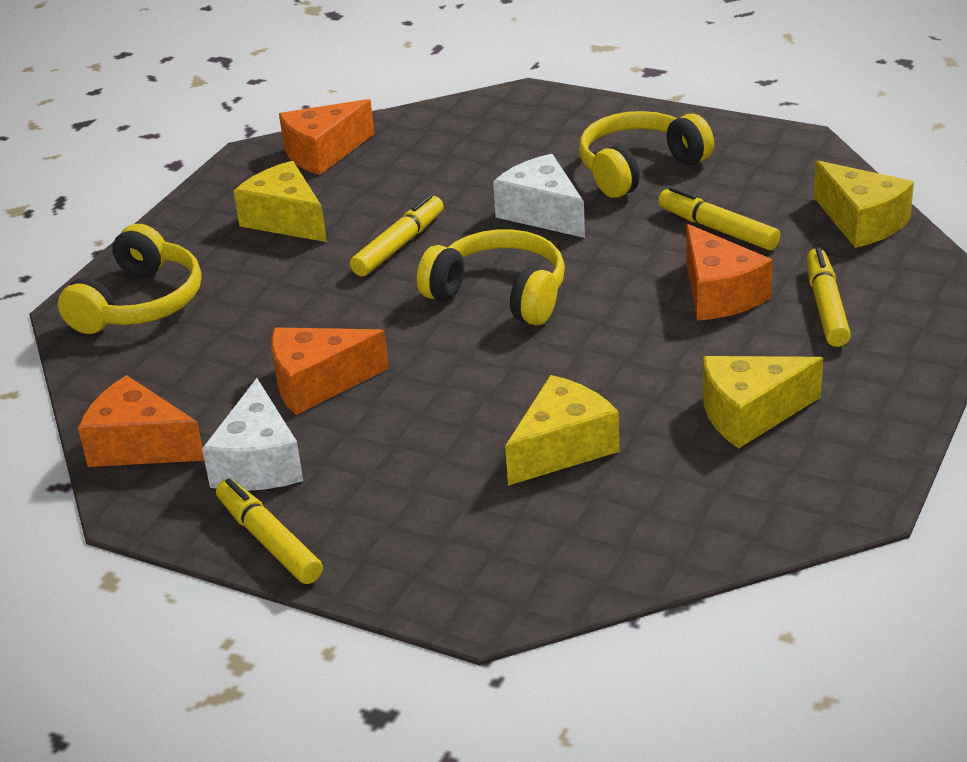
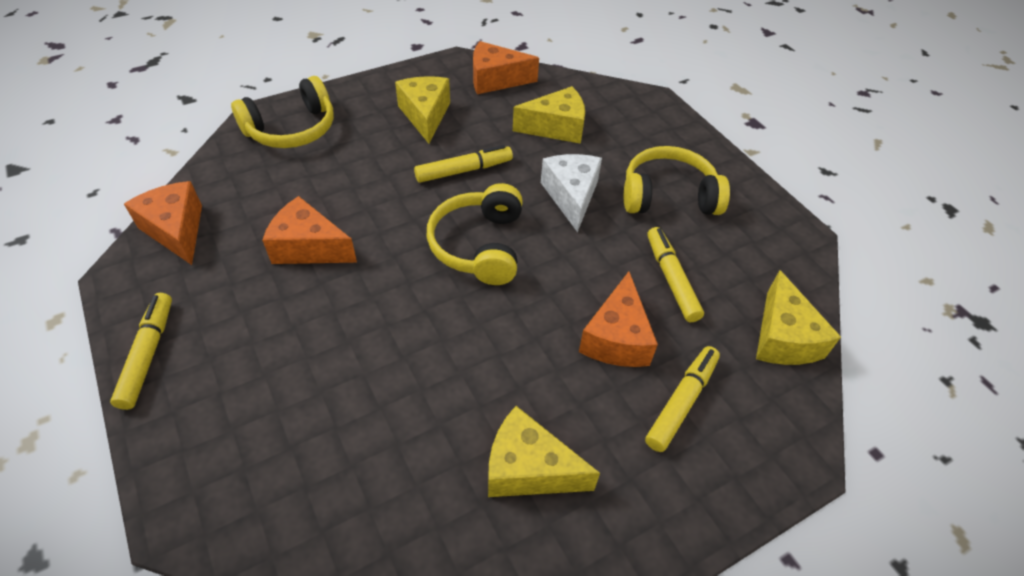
camera: 30 degrees right, 15 degrees up
(258, 463) = (213, 287): white cheese -> none
(500, 294) = (479, 245): yellow headphones -> yellow headphones turned 150 degrees counterclockwise
(562, 447) = (380, 405): yellow cheese -> yellow cheese (556, 127)

